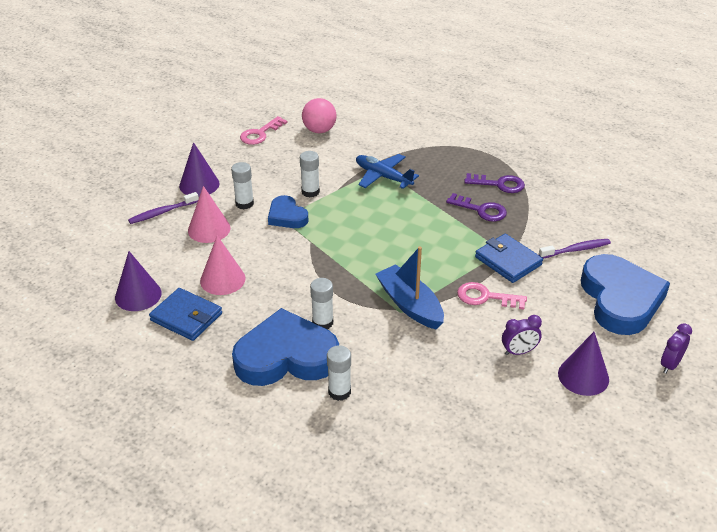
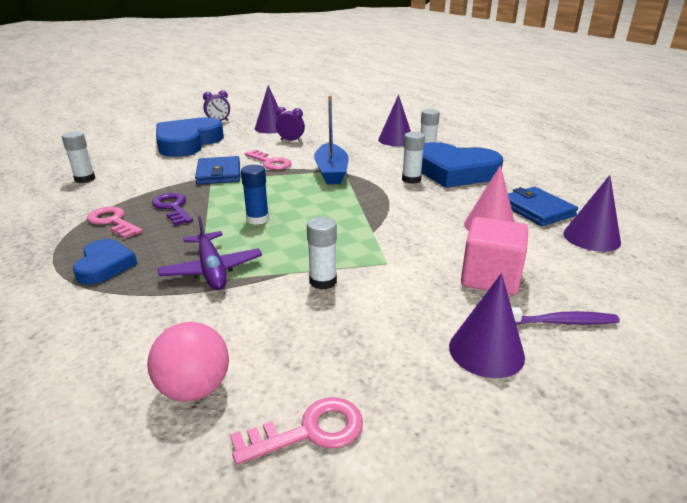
camera: 150 degrees left, 10 degrees down
(209, 229) = (490, 278): pink cone -> pink cube
(244, 203) = (425, 295): white glue stick -> white glue stick (85, 179)
(287, 216) = (378, 262): blue heart -> blue heart (105, 265)
(383, 176) = (212, 270): blue plane -> purple plane
(397, 410) = (396, 140): none -> purple cone
(405, 222) = (257, 219): none -> blue glue stick
(499, 184) = (113, 222): purple key -> pink key
(576, 250) = (158, 166): purple toothbrush -> none

